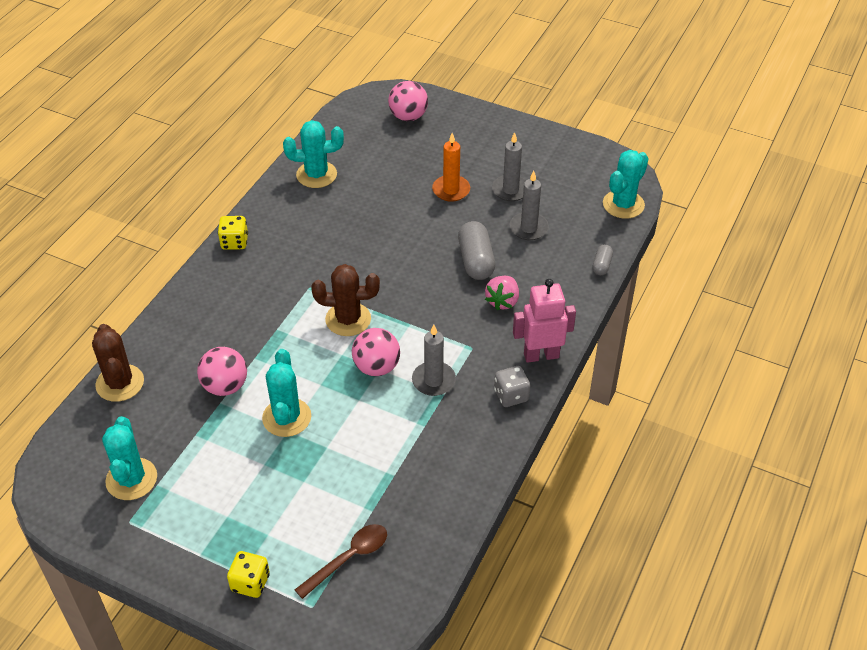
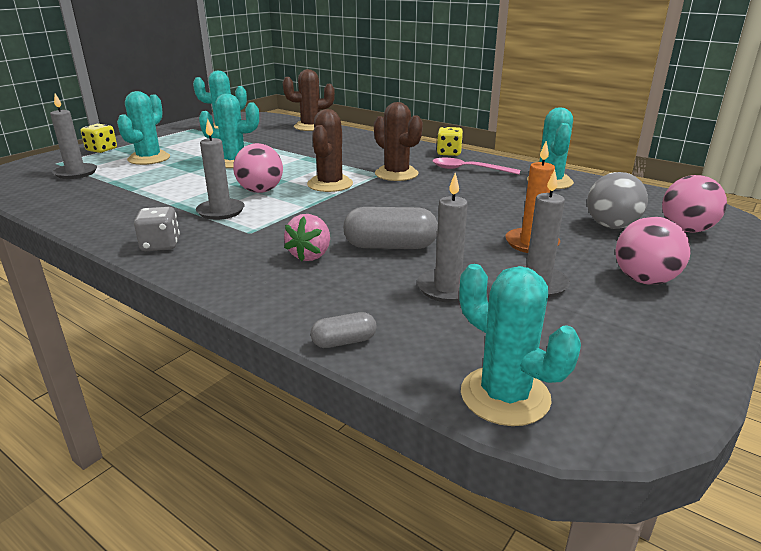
camera: 100 degrees right, 20 degrees down
(225, 386) = (284, 148): pink ball -> pink ball (644, 280)
(283, 509) = (149, 158): none -> turquoise cactus
(289, 226) = (468, 170): none -> pink spoon
(310, 275) = (396, 174): none -> brown cactus
(348, 558) = (76, 173): brown spoon -> grey candle
(410, 150) = (611, 226): none -> grey ball
(502, 301) = (310, 255): pink strawberry -> pink strawberry turned 105 degrees counterclockwise
(541, 355) = (202, 269): pink robot -> none
(601, 265) = (344, 341): grey capsule -> grey capsule turned 45 degrees counterclockwise

